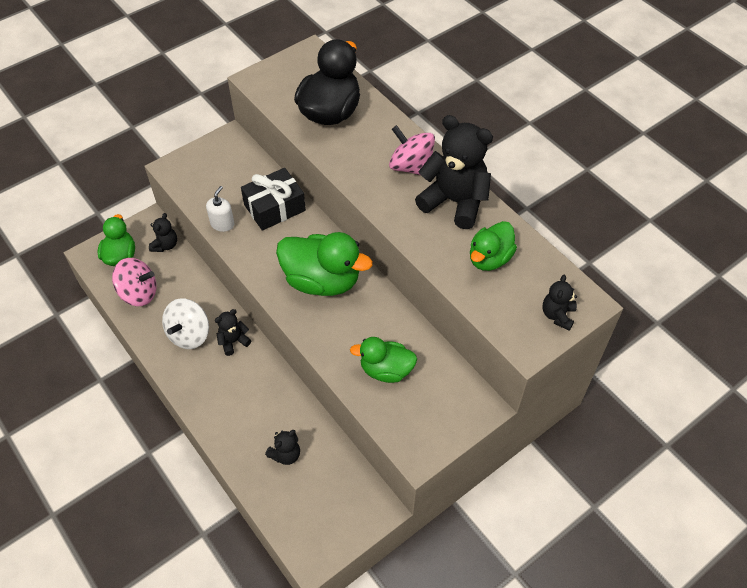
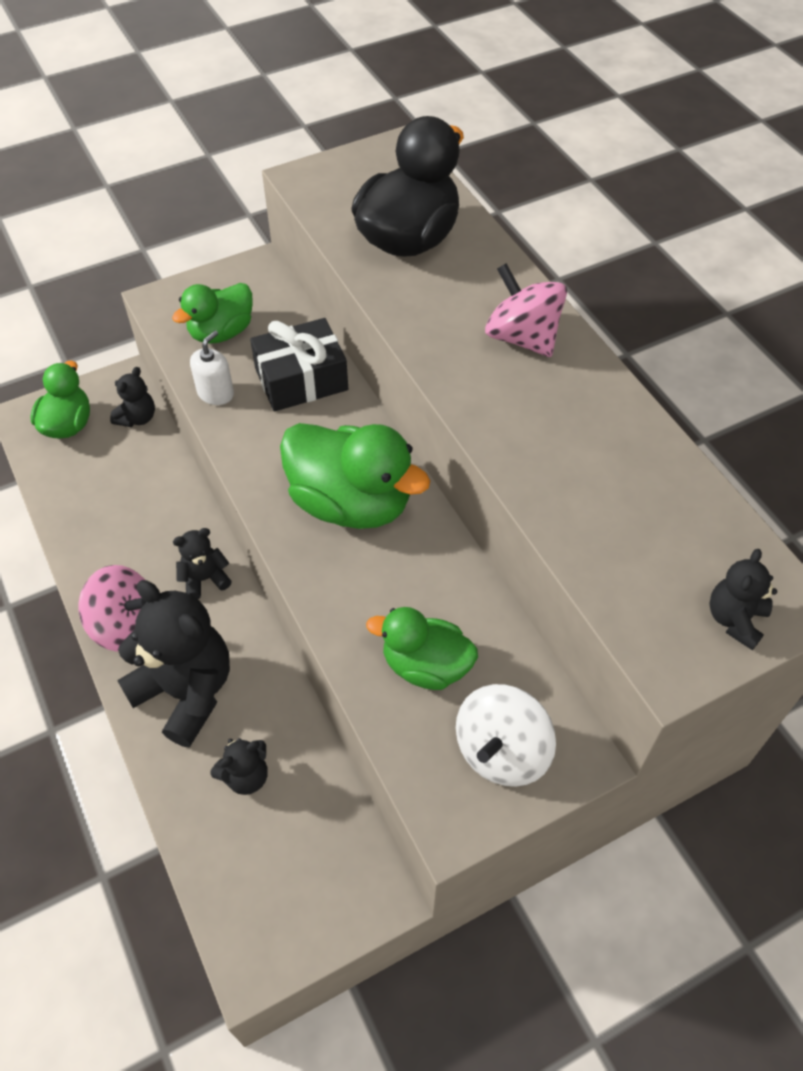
camera: 10 degrees right, 0 degrees up
(139, 293) = (81, 484): pink spinning top -> pink spinning top (125, 625)
(189, 334) = (140, 558): white spinning top -> white spinning top (501, 751)
(454, 202) = (584, 402): black teddy bear -> black teddy bear (186, 691)
(489, 258) = (628, 504): green duck -> green duck (221, 332)

